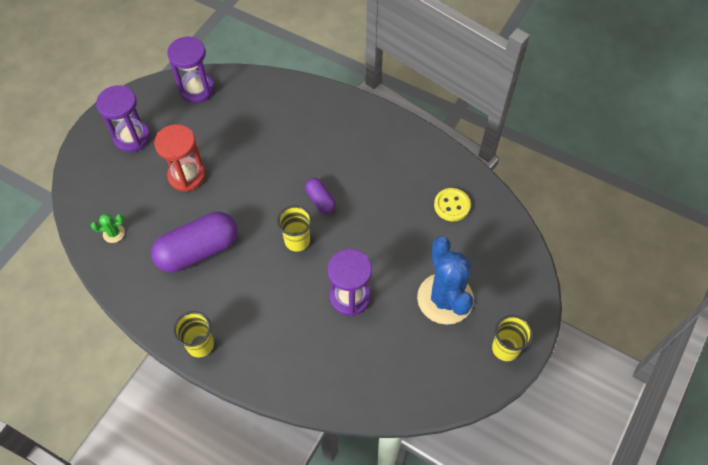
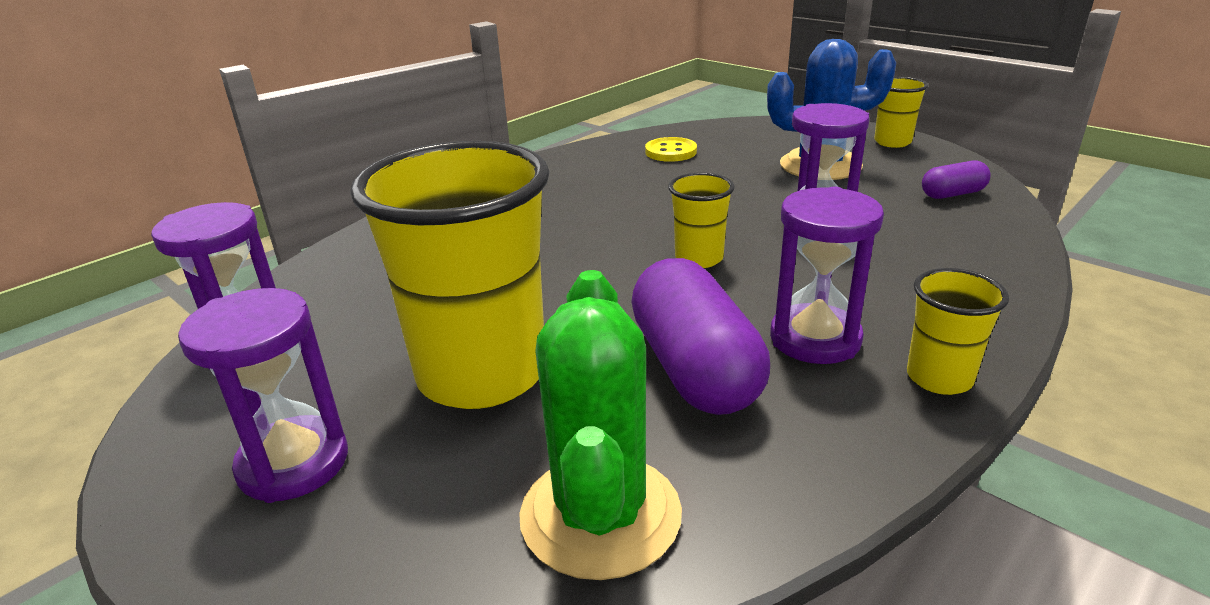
camera: 75 degrees left, 30 degrees down
(114, 233) = (600, 515): green cactus -> green cactus, size x2.44
(187, 176) = (482, 374): red hourglass -> yellow cup
(226, 296) = (815, 339): none -> purple hourglass
(320, 200) = (622, 234): purple capsule -> purple capsule (952, 194)

